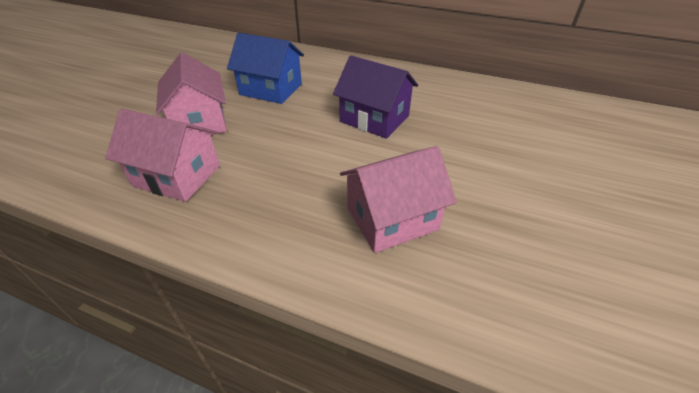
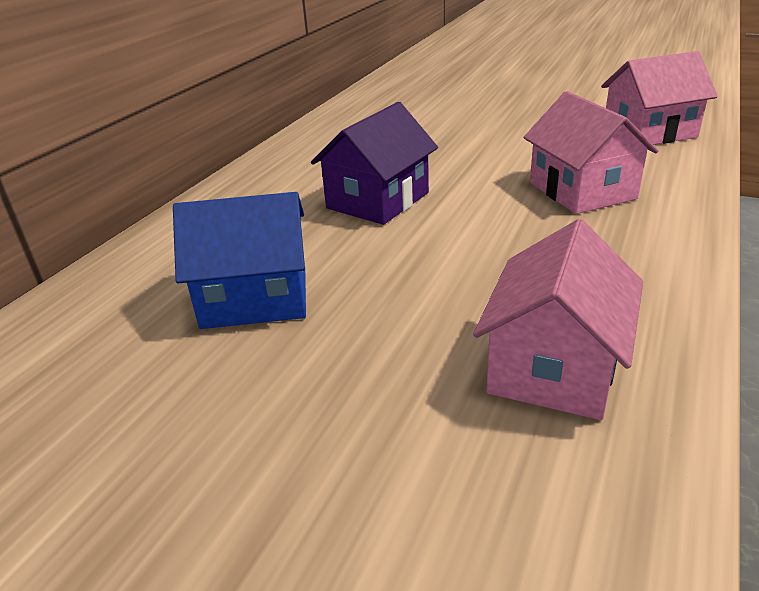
camera: 85 degrees left, 10 degrees down
(200, 121) = (368, 373): pink house -> pink house (649, 132)
(271, 89) = (255, 297): blue house -> blue house turned 60 degrees clockwise

